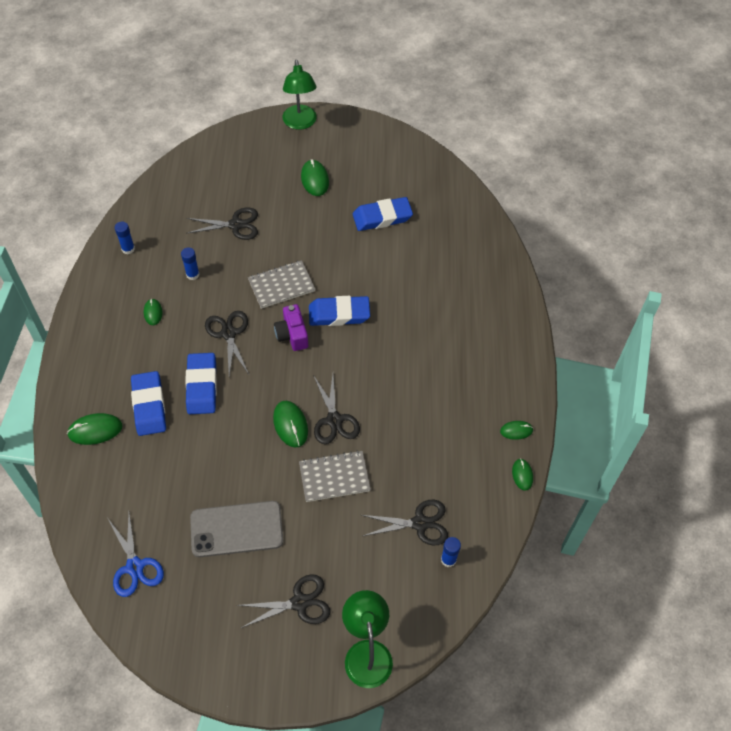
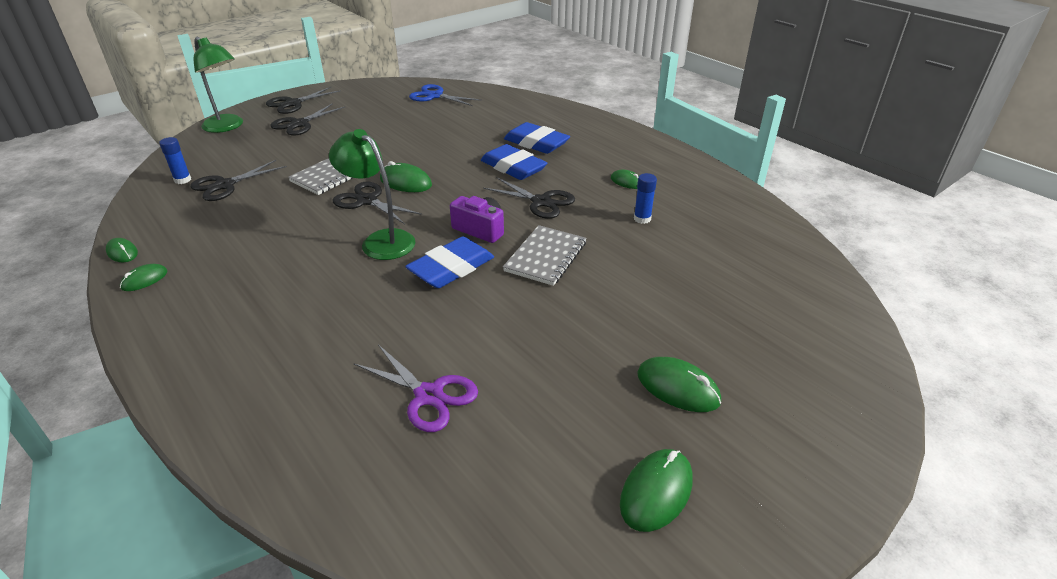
camera: 140 degrees right, 20 degrees down
(95, 430) = (553, 120): green mouse -> green mouse (656, 492)
(128, 249) = (729, 204): blue glue stick -> none
(236, 225) = (677, 277): black scissors -> black scissors (293, 103)
(236, 529) = (384, 129): grey phone -> none
(300, 123) = (834, 462): green lamp -> green lamp (381, 240)
(382, 217) = (520, 400): blue eraser -> none
(417, 245) = (429, 395): none -> purple scissors

